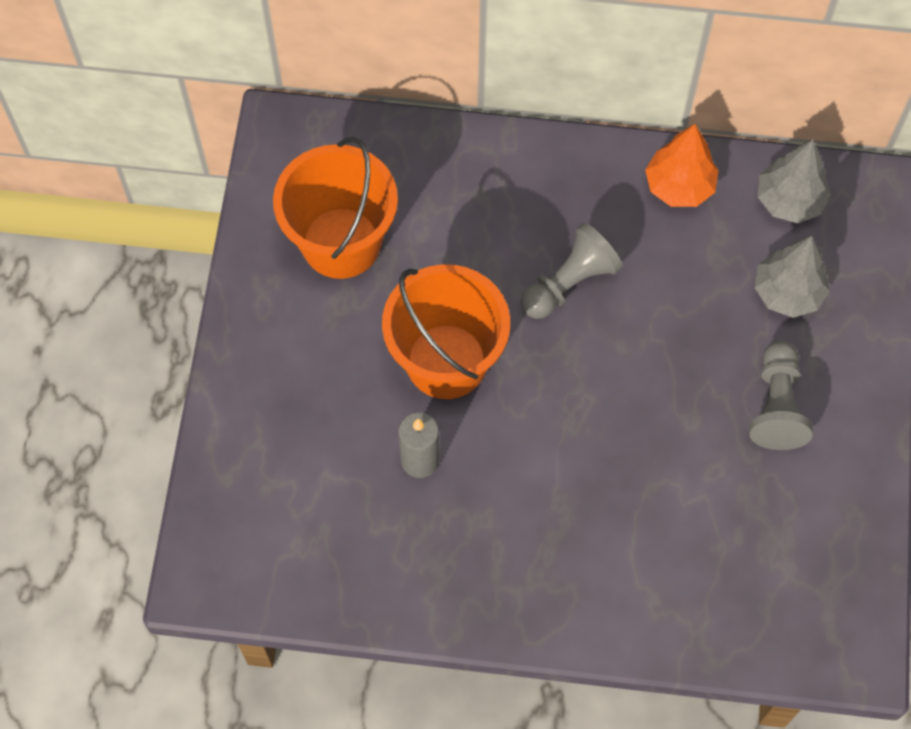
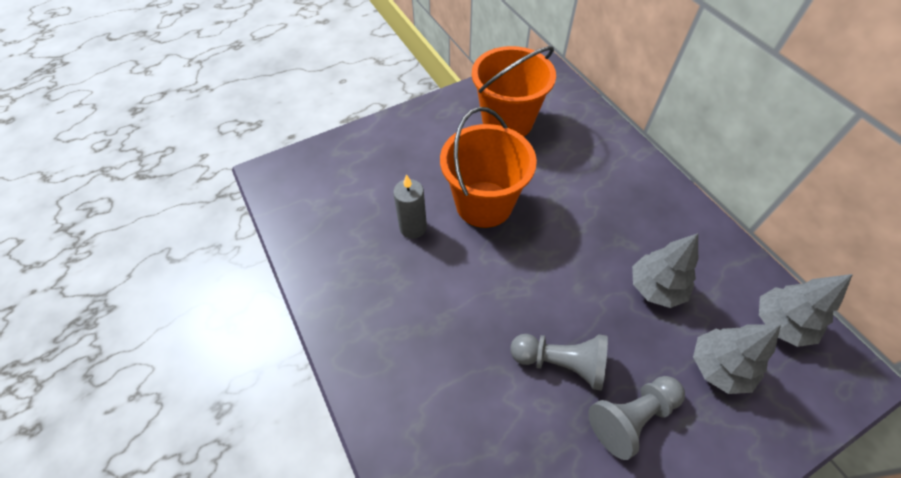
camera: 55 degrees right, 10 degrees down
(569, 283) = (589, 233): grey pawn -> grey pawn (560, 362)
(676, 275) = (655, 288): none -> grey tree
(679, 186) = (712, 252): orange tree -> none

